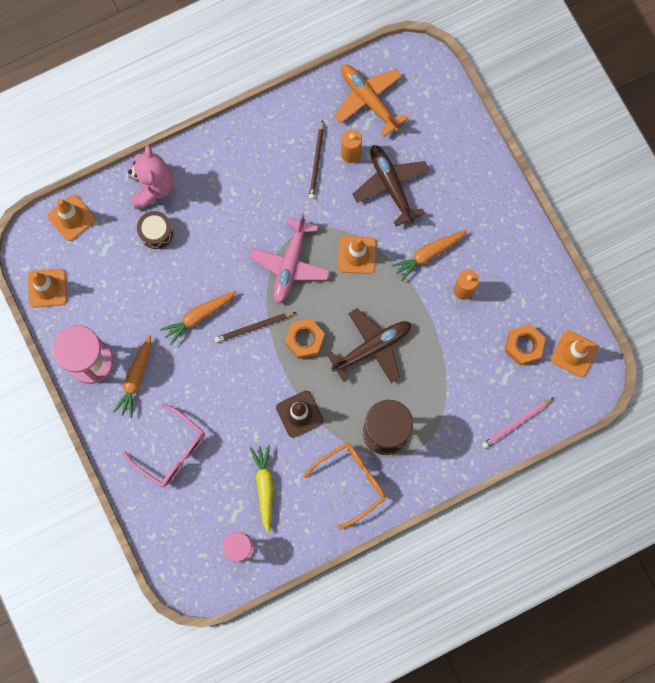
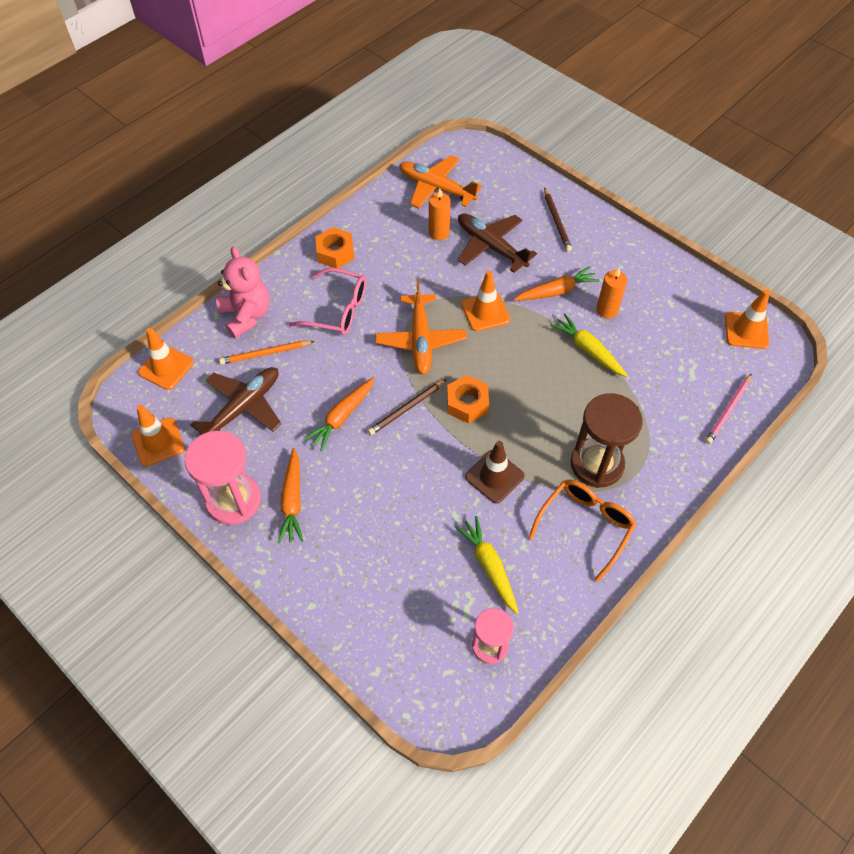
camera: 20 degrees left, 20 degrees down
(156, 232) = (265, 354): brown drum -> orange pencil
(172, 451) = (364, 564): pink glasses -> pink glasses (338, 310)
(290, 264) = (420, 340): pink plane -> orange plane
(317, 162) = (408, 248): brown pencil -> brown pencil (557, 221)
(371, 348) = (541, 389): brown plane -> brown plane (242, 408)
(428, 254) = (556, 291): orange carrot -> orange carrot turned 150 degrees counterclockwise
(428, 324) = (588, 350): none -> yellow carrot
(523, 346) = (693, 339): orange nut -> orange nut (335, 253)

